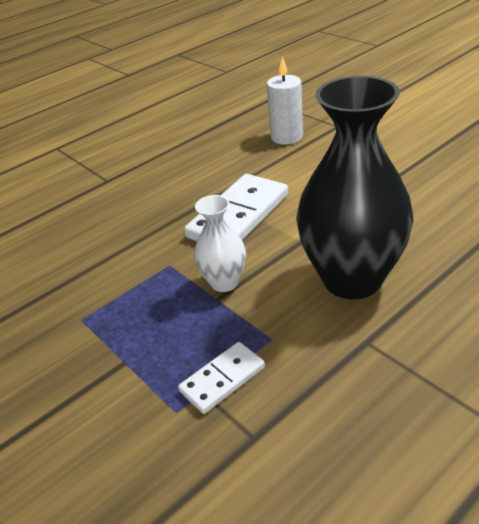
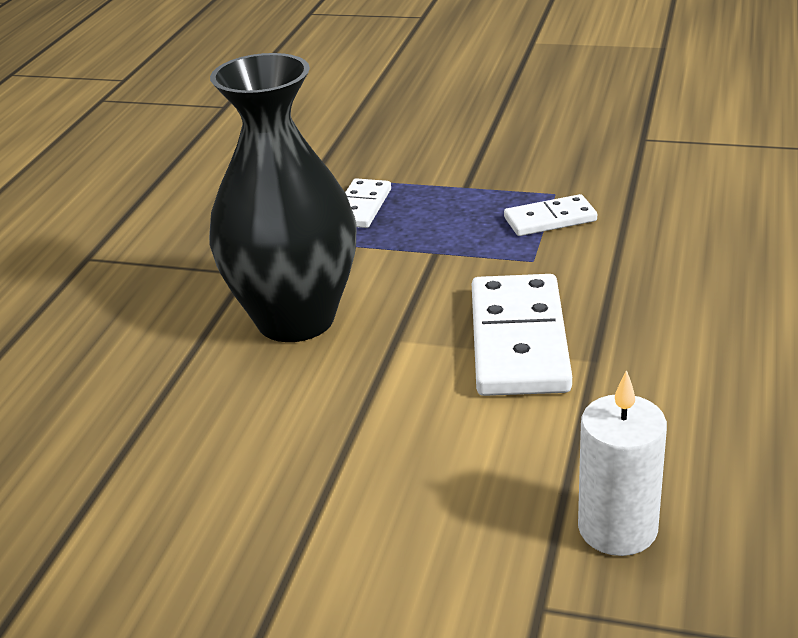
camera: 145 degrees right, 5 degrees down
(117, 294) = (550, 219): none -> white domino
(224, 282) = (444, 267): white vase -> none

